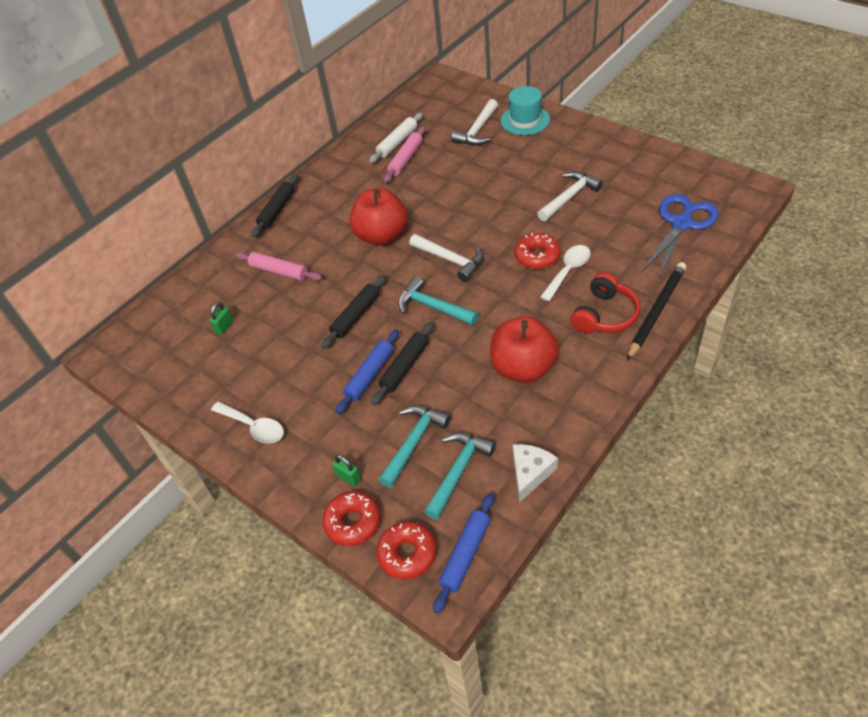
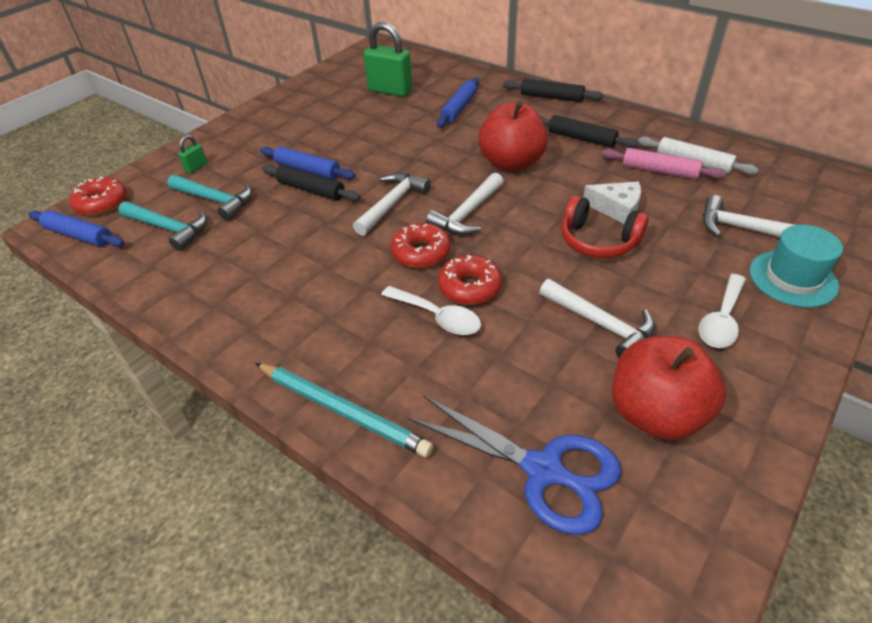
camera: 85 degrees right, 5 degrees down
(224, 327) = (390, 91): green padlock -> green padlock, size x2.19
(253, 427) = (272, 117): white spoon -> white spoon (721, 319)
(279, 271) = (459, 108): pink rolling pin -> blue rolling pin
(353, 522) = (150, 173): red donut -> red donut (421, 253)
(356, 316) = (389, 156): black rolling pin -> black rolling pin (581, 138)
(433, 307) = (392, 204): turquoise hammer -> white hammer
(523, 368) = (281, 273): red apple -> red apple (655, 413)
(530, 473) = (141, 277): white cheese -> white cheese (617, 209)
(605, 315) = (348, 351): red headphones -> red headphones (598, 241)
(656, 312) = (342, 410): black pencil -> turquoise pencil

